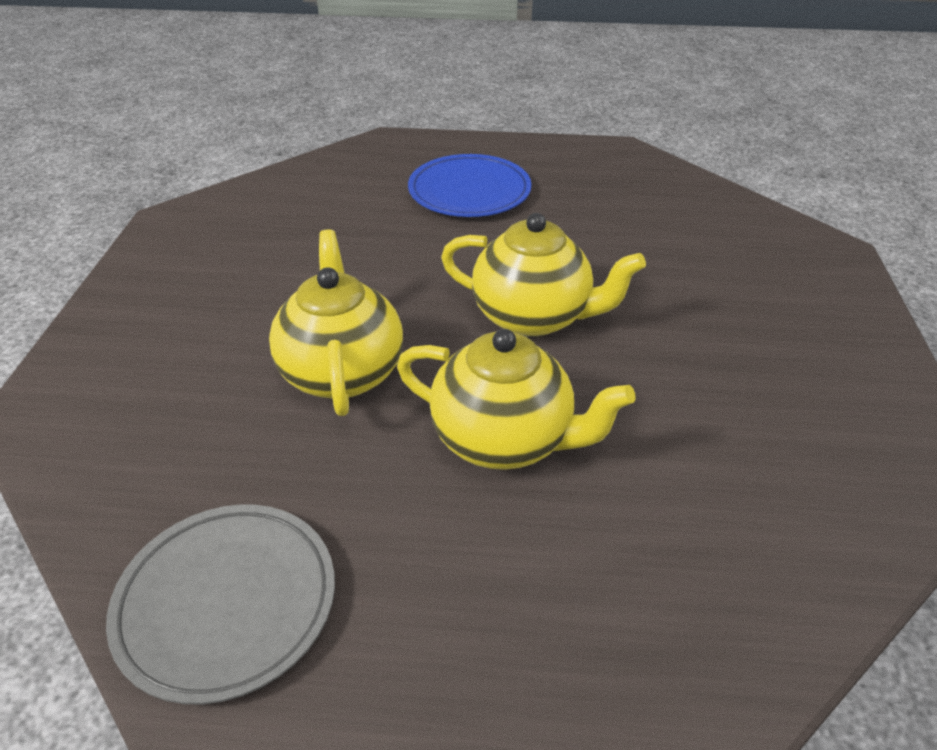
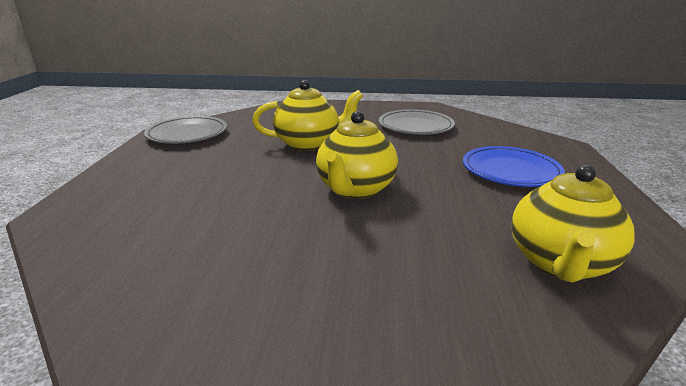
camera: 90 degrees right, 15 degrees down
(278, 245) = (415, 126): none -> grey plate
(505, 440) = (247, 179): yellow teapot -> yellow teapot (560, 264)

